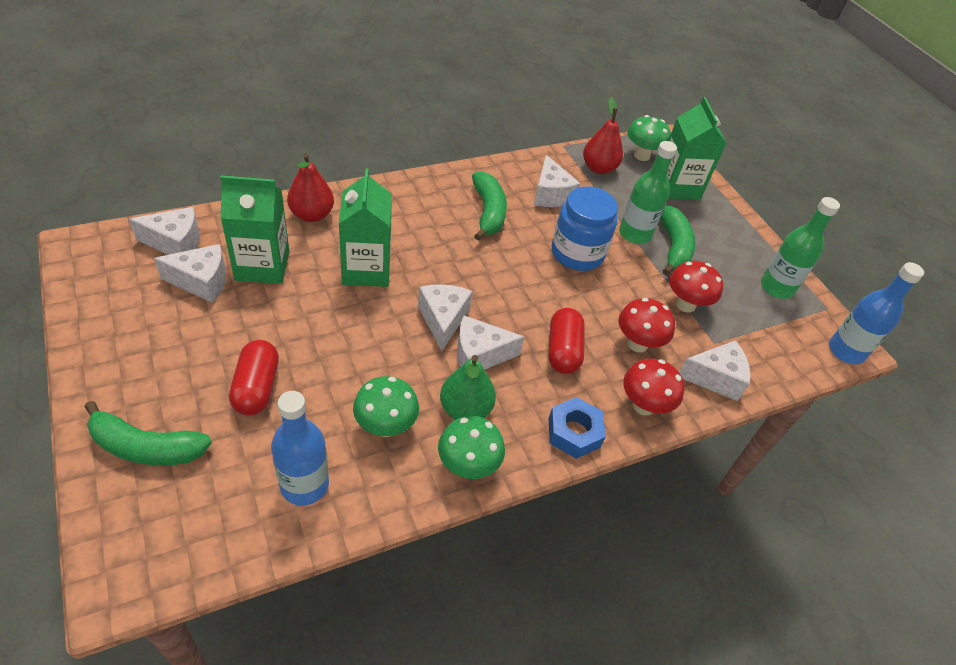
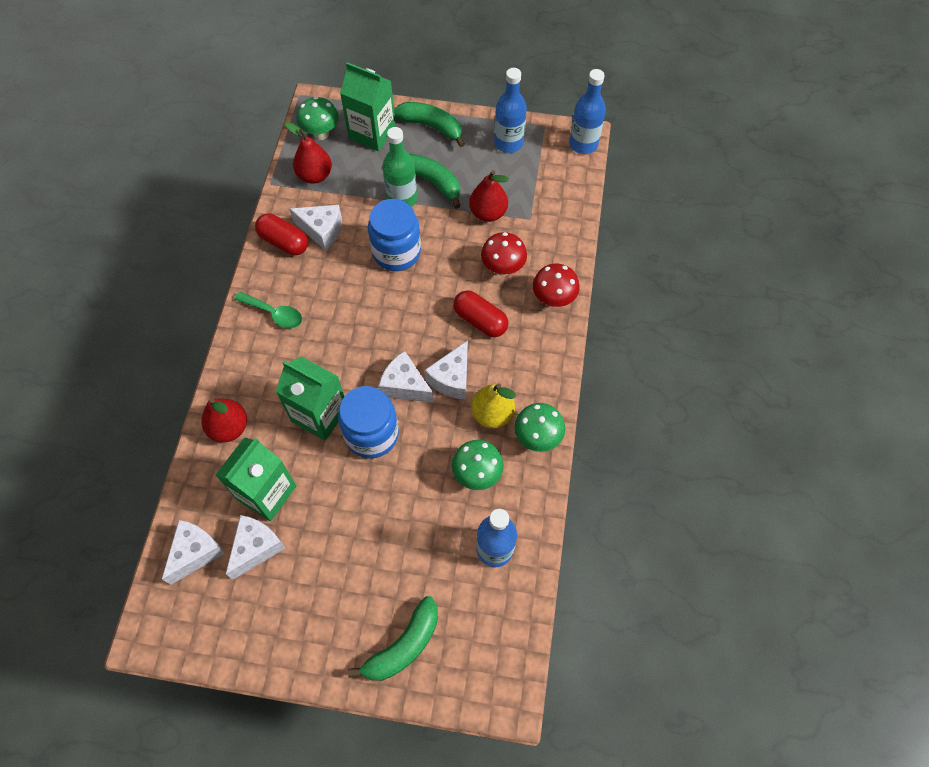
camera: 50 degrees left, 15 degrees up
(257, 387) = (392, 547): red capsule -> red capsule (284, 242)
(372, 317) = (372, 434): none -> blue jar
(444, 198) = (274, 314): none -> green spoon
(465, 409) = (492, 414): green pear -> yellow pear
(488, 212) = (312, 289): green banana -> green banana (431, 126)
(574, 432) = (549, 356): blue nut -> none
(685, 305) = (488, 213): red mushroom -> red pear
(715, 378) = (557, 240): white cheese -> none
(776, 287) = (508, 143): green bottle -> blue bottle

